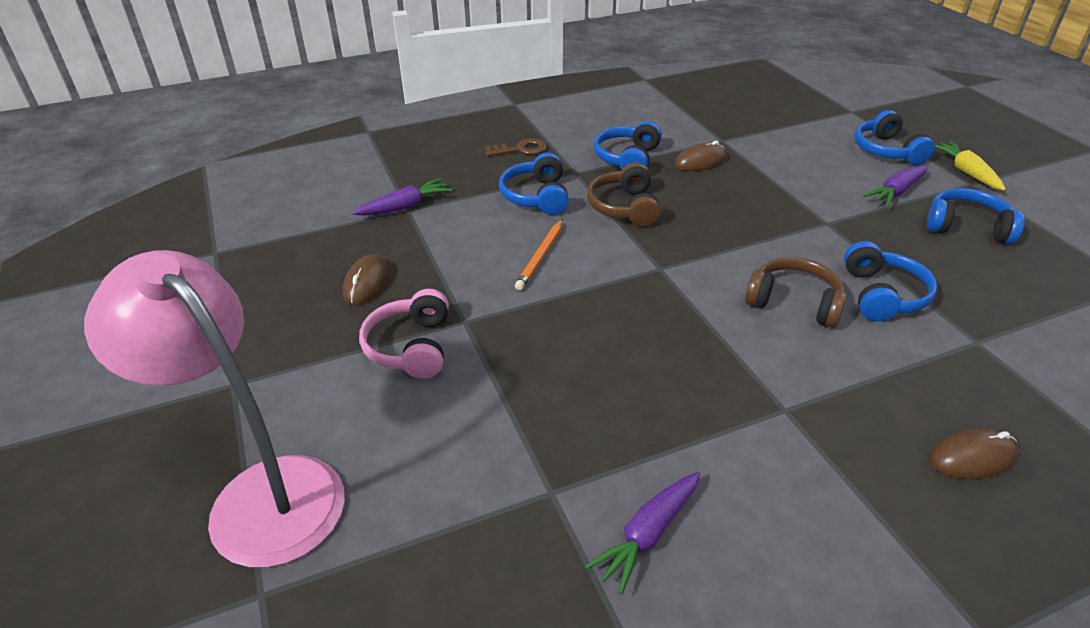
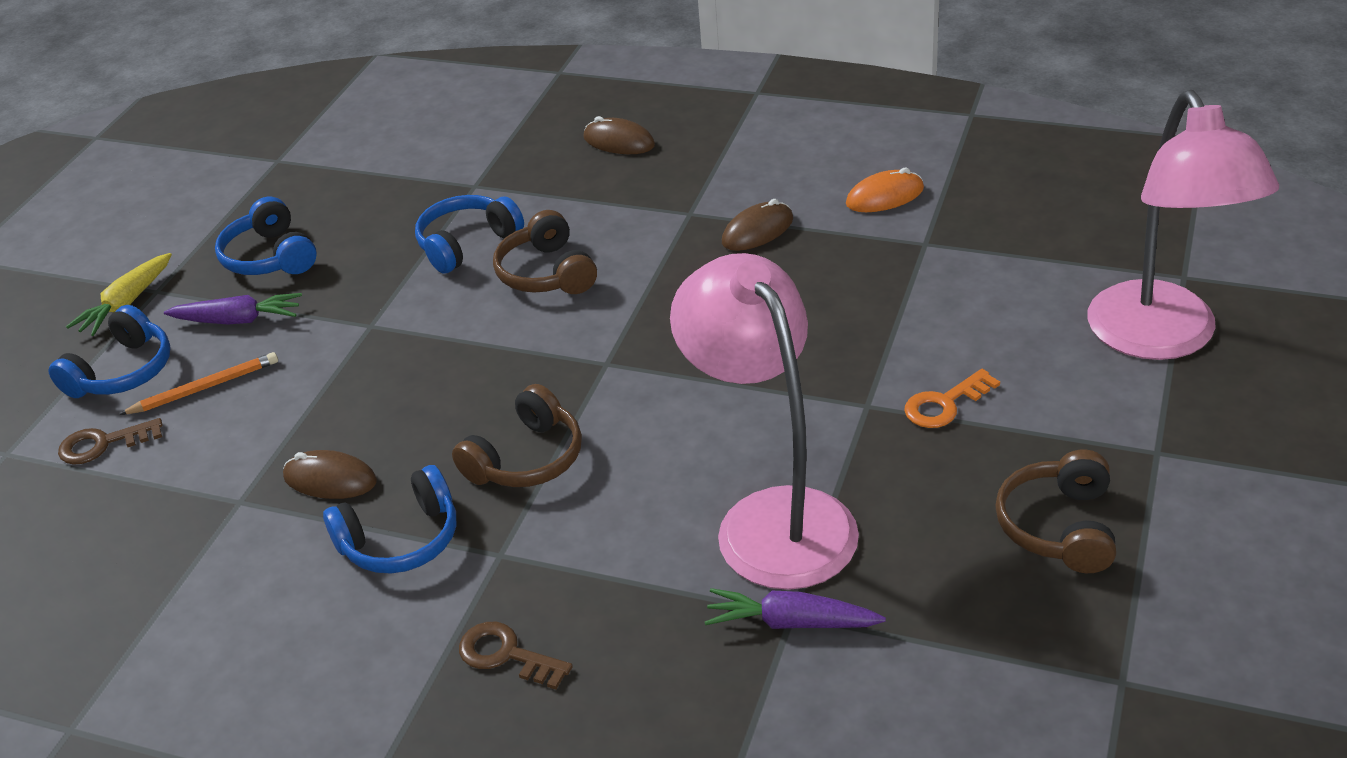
camera: 135 degrees left, 0 degrees up
(283, 306) = (1059, 527): none -> brown headphones
(366, 283) = (938, 510): brown mouse -> brown mouse (757, 231)
(411, 347) = (945, 404): pink headphones -> orange key
(459, 239) = (772, 518): none -> pink lamp
(536, 196) = (602, 538): blue headphones -> none
(541, 256) = (706, 441): orange pencil -> orange pencil (204, 388)
(647, 535) = (884, 196): purple carrot -> orange mouse
(823, 129) = (103, 444): none -> brown key

